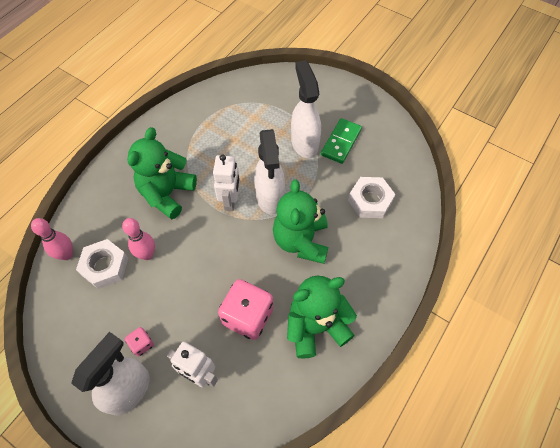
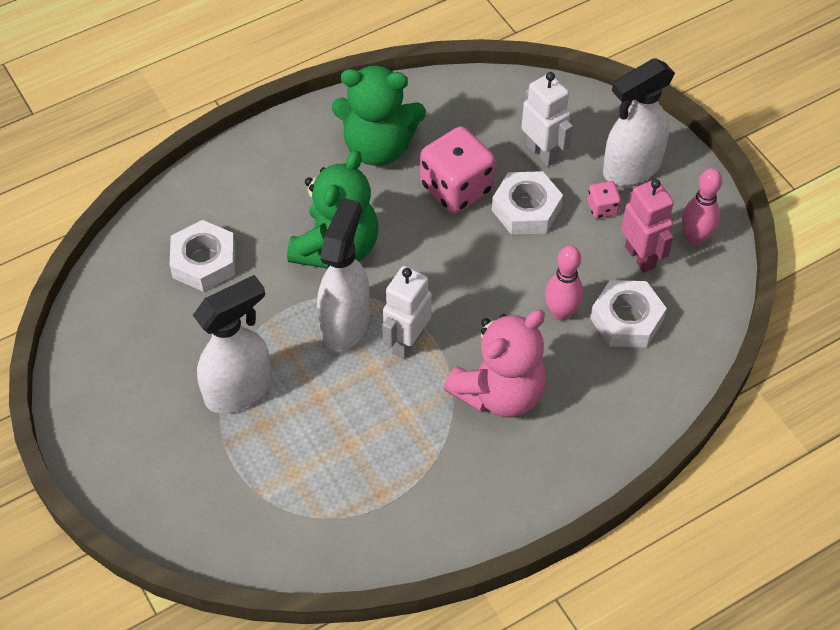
camera: 155 degrees left, 5 degrees down
(66, 254) = (679, 358): pink bowling pin -> pink bowling pin (695, 237)
(106, 316) = (640, 257): none -> pink robot
(167, 193) = (500, 392): green teddy bear -> pink teddy bear
(194, 320) = (526, 209): none -> white nut
(304, 143) = (239, 390): white spray bottle -> white spray bottle turned 135 degrees counterclockwise
(341, 142) = (180, 367): green domino -> none

